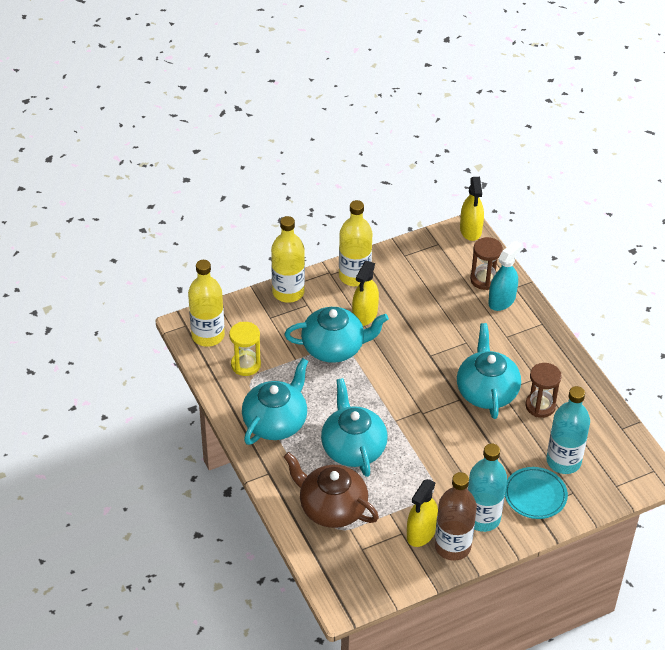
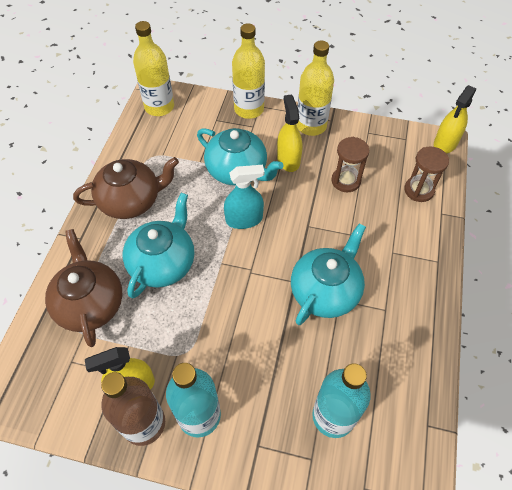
camera: 40 degrees right, 10 degrees up
(246, 365) = (160, 143): yellow hourglass -> none
(276, 422) = (131, 201): turquoise teapot -> brown teapot
(365, 315) = (288, 160): yellow spray bottle -> yellow spray bottle turned 105 degrees clockwise
(501, 300) = (418, 217): turquoise spray bottle -> turquoise spray bottle (244, 219)
(535, 495) = (271, 431): turquoise plate -> none
(540, 406) = (363, 340): brown hourglass -> brown hourglass (346, 181)

